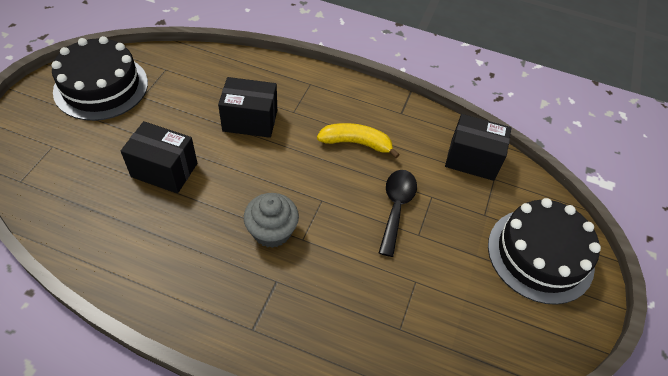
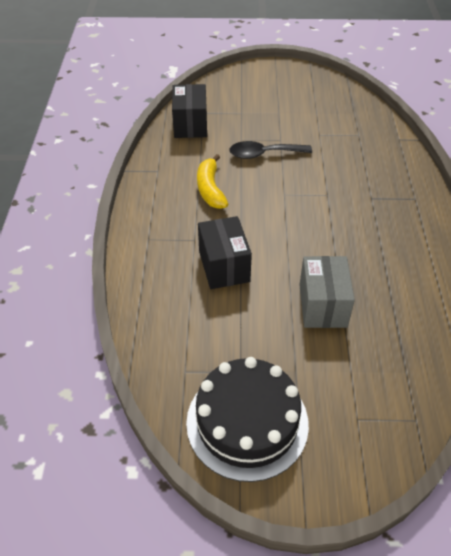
camera: 105 degrees left, 5 degrees down
(164, 170) = (322, 305): black box -> grey box
(272, 231) = (333, 213): grey cupcake -> none
(540, 255) = (258, 87): black cake -> none

